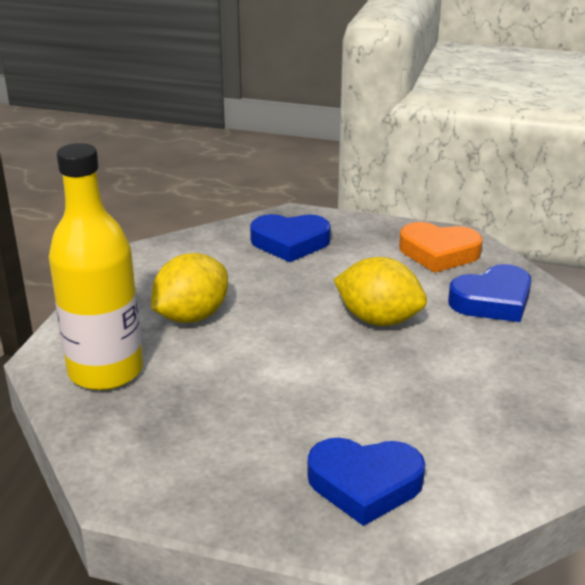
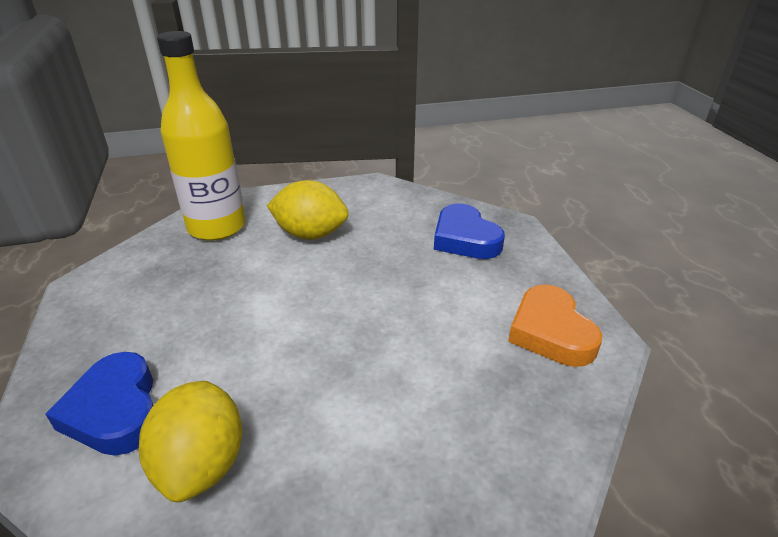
camera: 60 degrees right, 5 degrees up
(378, 319) = (384, 332): yellow lemon -> yellow lemon (202, 464)
(492, 301) = (495, 406): blue heart -> none

